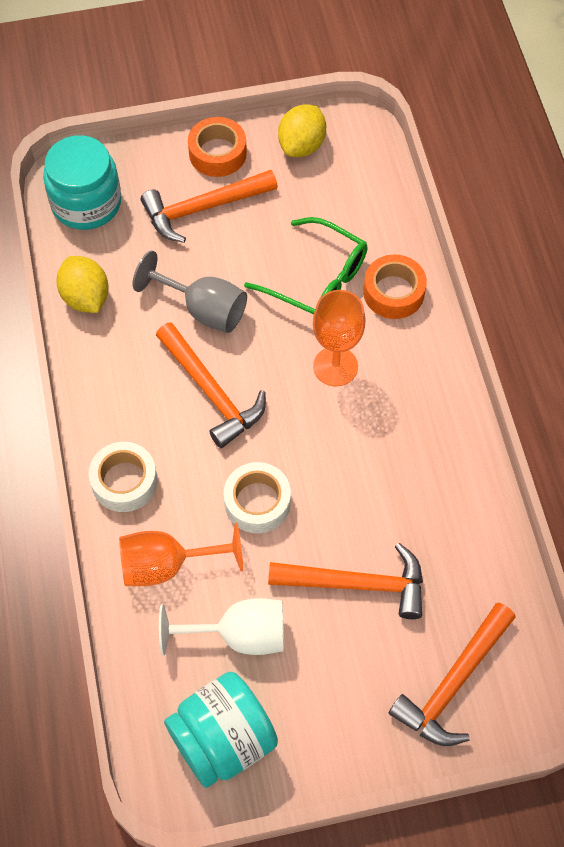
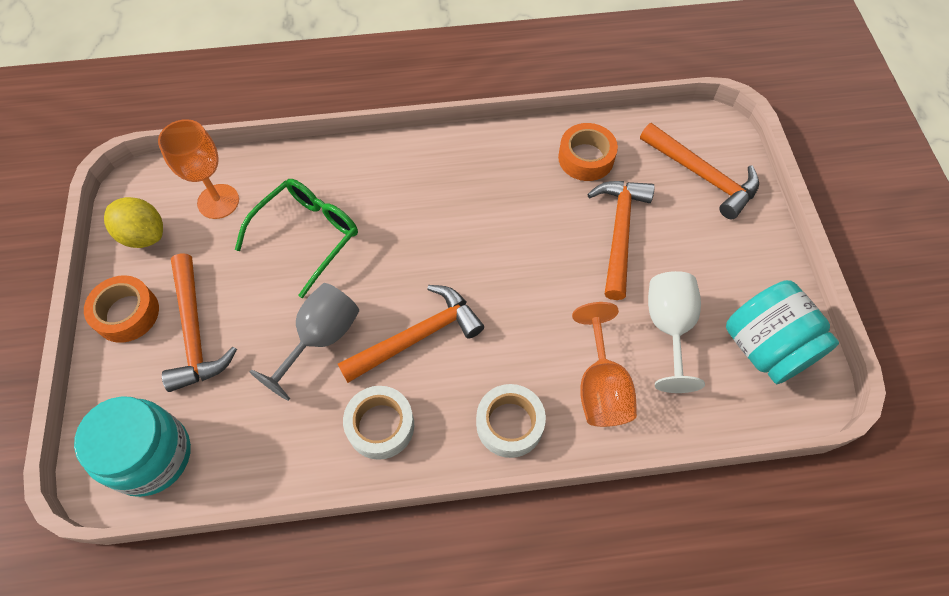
camera: 85 degrees left, 0 degrees up
(86, 297) = (280, 459): yellow lemon -> none
(257, 502) = (539, 304): white tape -> white tape (380, 426)
(335, 366) = (405, 229): orange goblet -> orange goblet (218, 201)
(393, 292) = (335, 177): orange tape -> orange tape (586, 158)

